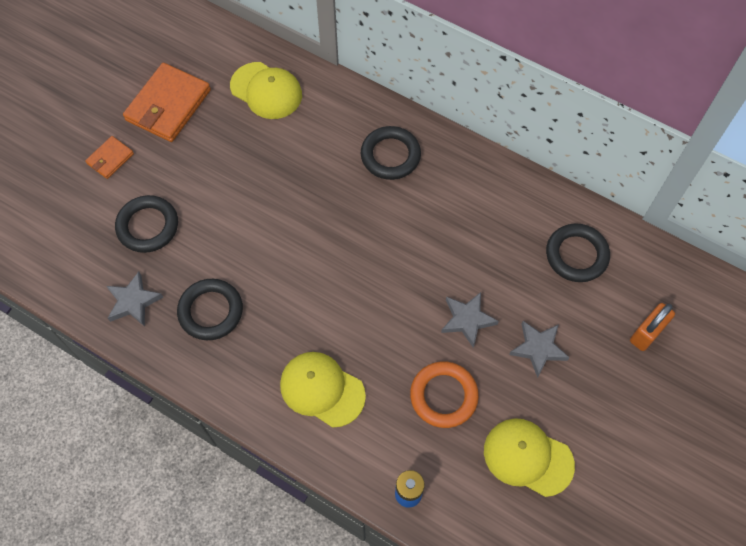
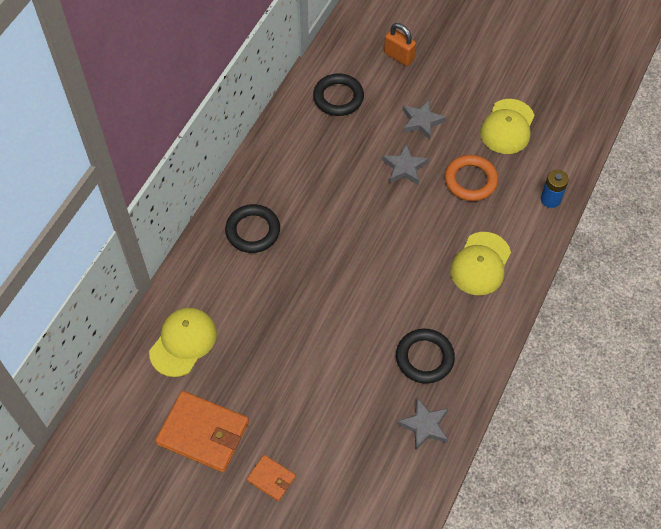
camera: 95 degrees left, 5 degrees down
(148, 226) = (345, 427): black ring -> none

